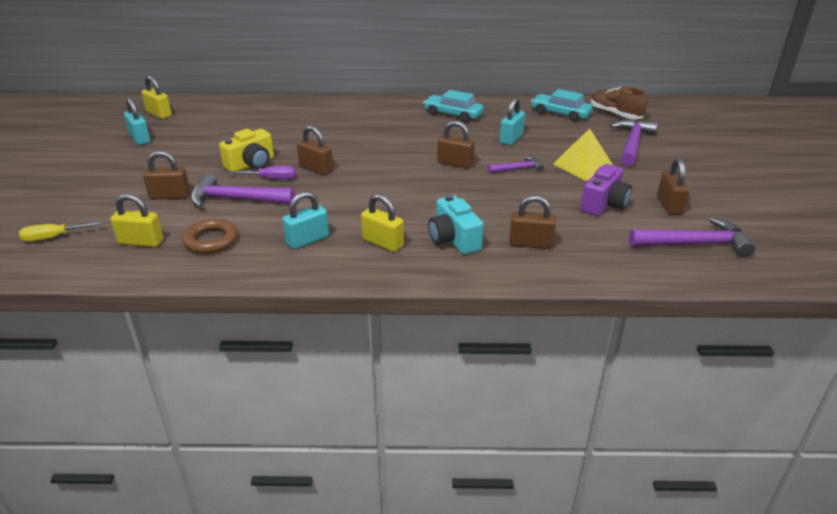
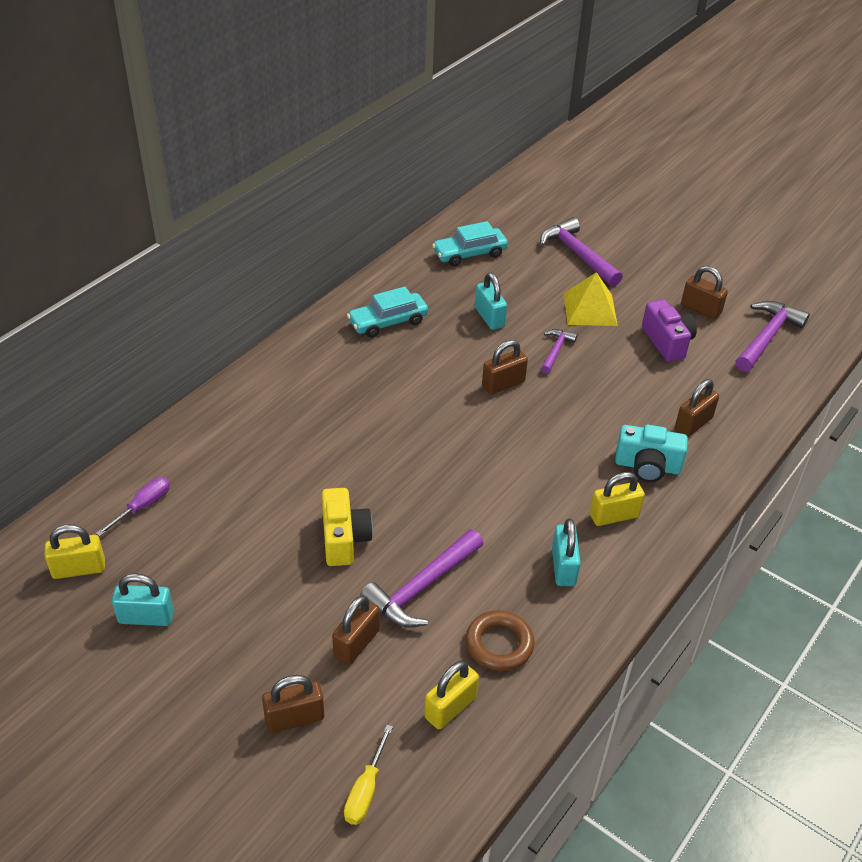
camera: 55 degrees left, 10 degrees up
(271, 179) = (399, 537): purple screwdriver -> purple screwdriver (143, 506)
(316, 169) = (411, 490): brown padlock -> brown padlock (294, 718)
(615, 114) = (509, 224): brown shoe -> none

